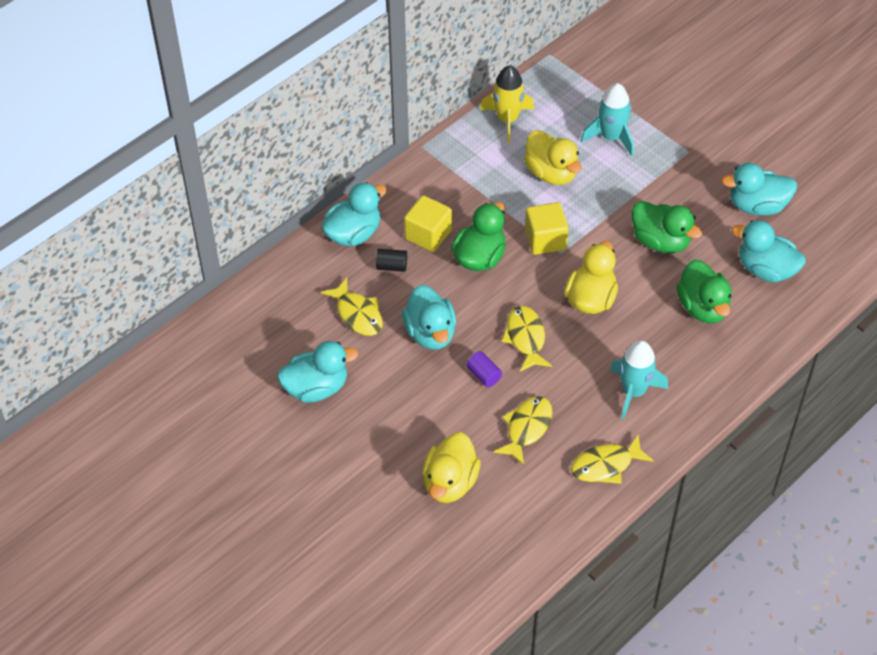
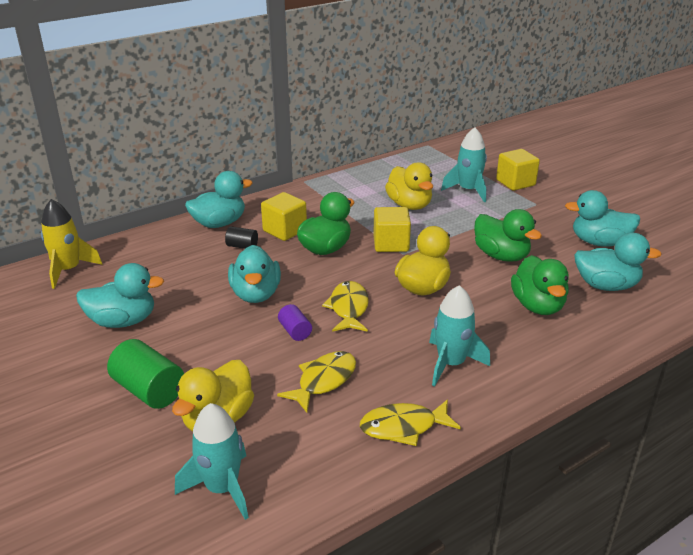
camera: 10 degrees right, 20 degrees down
(357, 314) = (194, 273): yellow fish -> none
(378, 463) = (149, 390): none -> green cylinder
(478, 545) = (222, 488): none -> turquoise rocket
(507, 119) = (381, 173): yellow rocket -> yellow rocket (68, 270)
(662, 115) = (515, 183): none -> yellow cube
(765, 270) = (606, 285): turquoise duck -> turquoise duck turned 150 degrees clockwise

